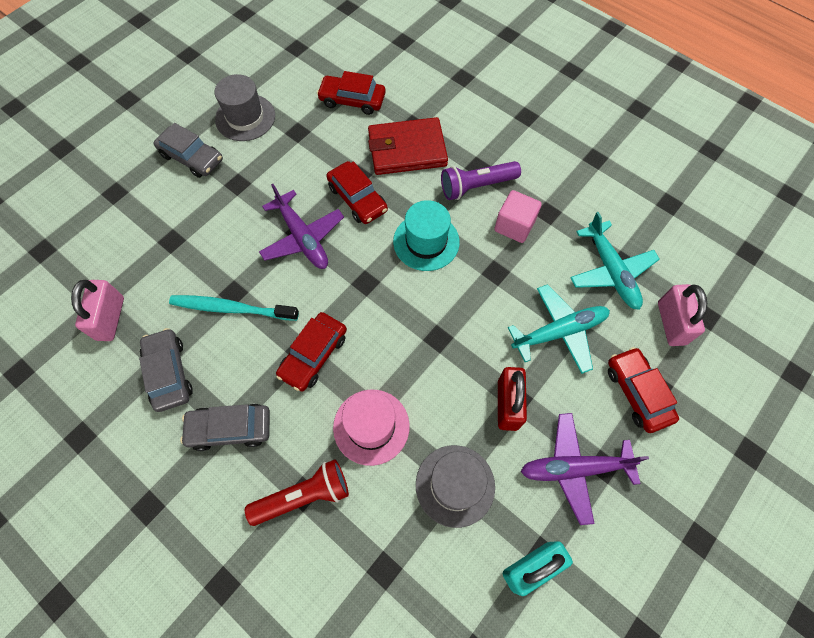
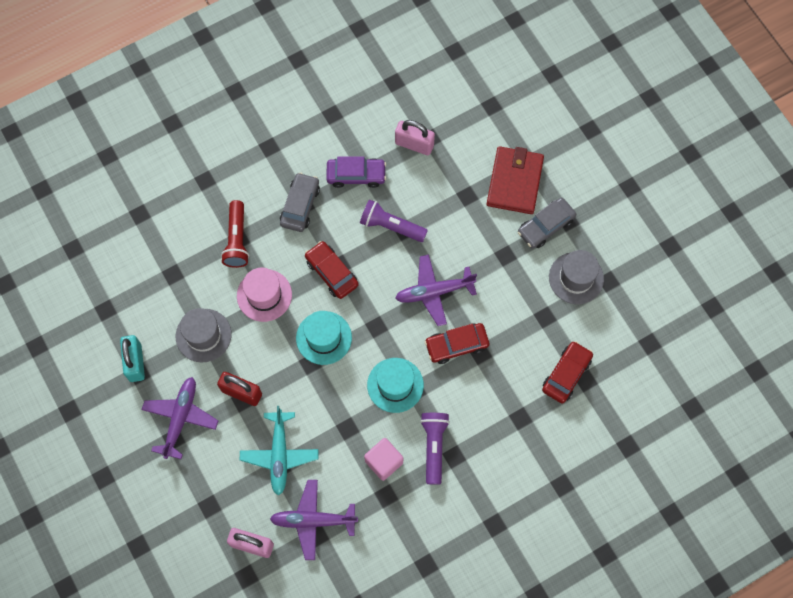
camera: 110 degrees right, 5 degrees up
(169, 373) = (356, 175): grey car -> purple car
(231, 308) = (391, 226): turquoise toothbrush -> purple flashlight
(400, 334) = (324, 338): none -> turquoise hat
(407, 150) = (493, 403): red wallet -> red wallet (514, 182)
(610, 271) = (313, 520): turquoise plane -> purple plane
(637, 392) = (211, 489): red car -> none

